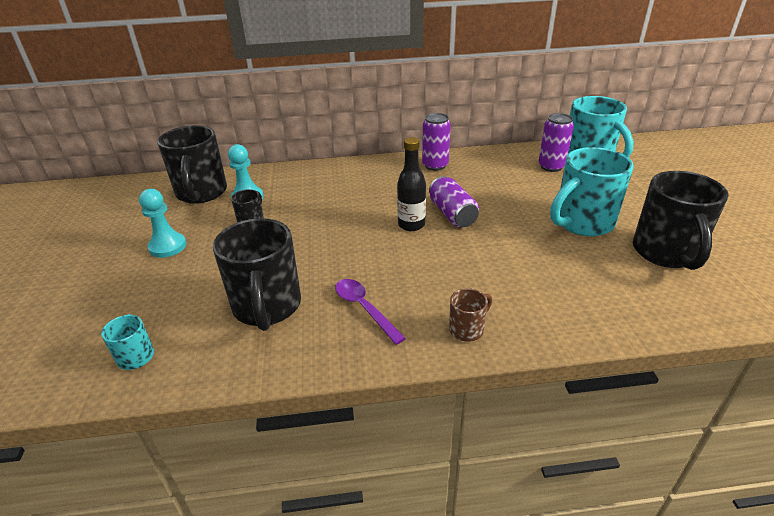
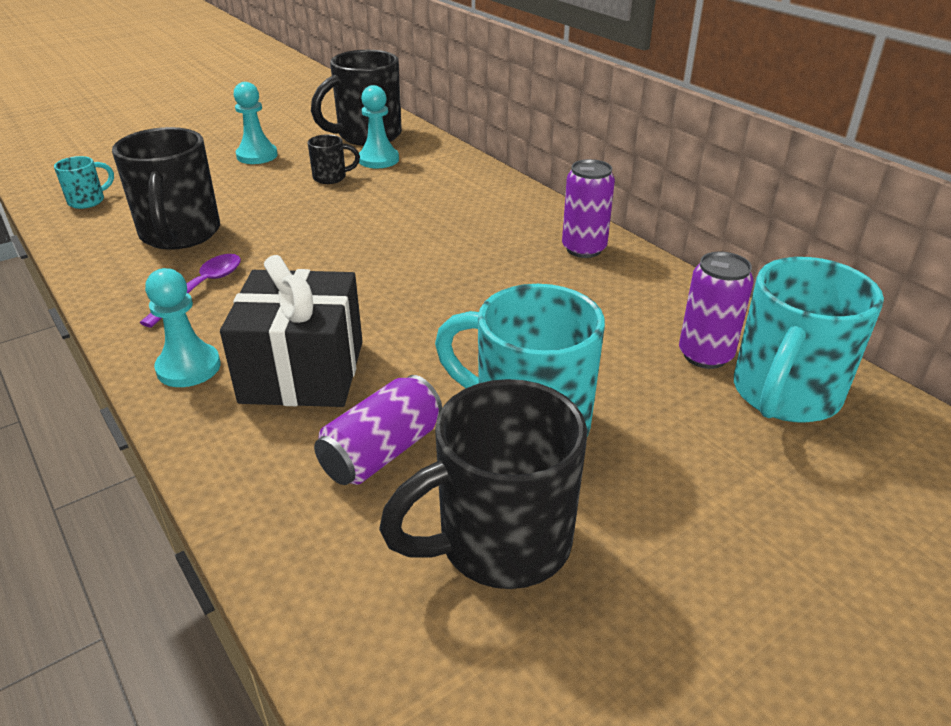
camera: 60 degrees right, 0 degrees up
(267, 307) = (180, 234): black mug -> black mug turned 60 degrees counterclockwise
(411, 225) = (400, 272): black bottle -> none
(452, 214) = (453, 295): purple can -> purple can (382, 452)
(467, 329) = (188, 367): brown mug -> turquoise pawn
(499, 282) = (303, 371): none -> black gift

